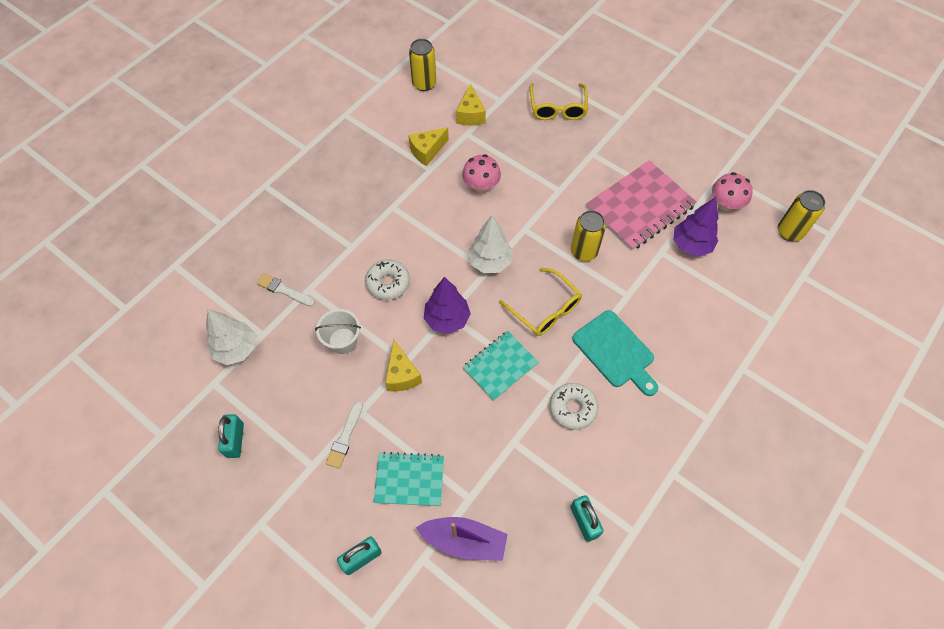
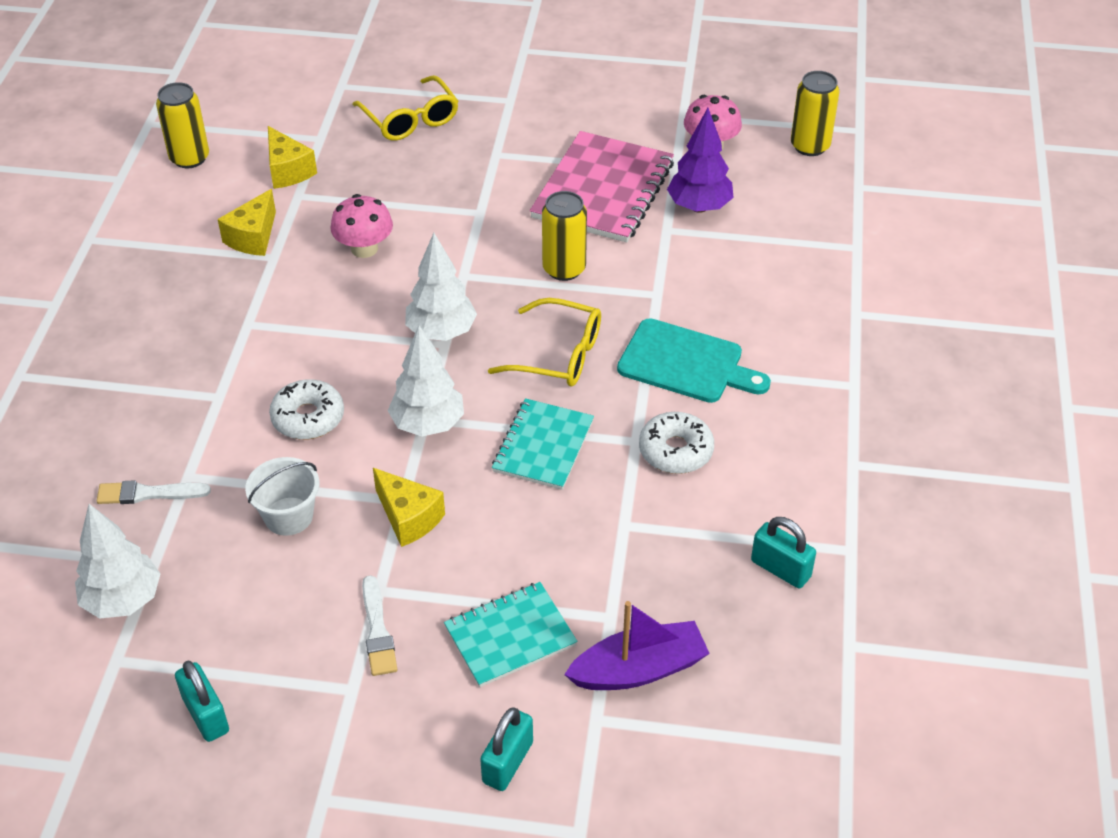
camera: 30 degrees left, 15 degrees down
(447, 319) = (428, 424): purple tree -> white tree

